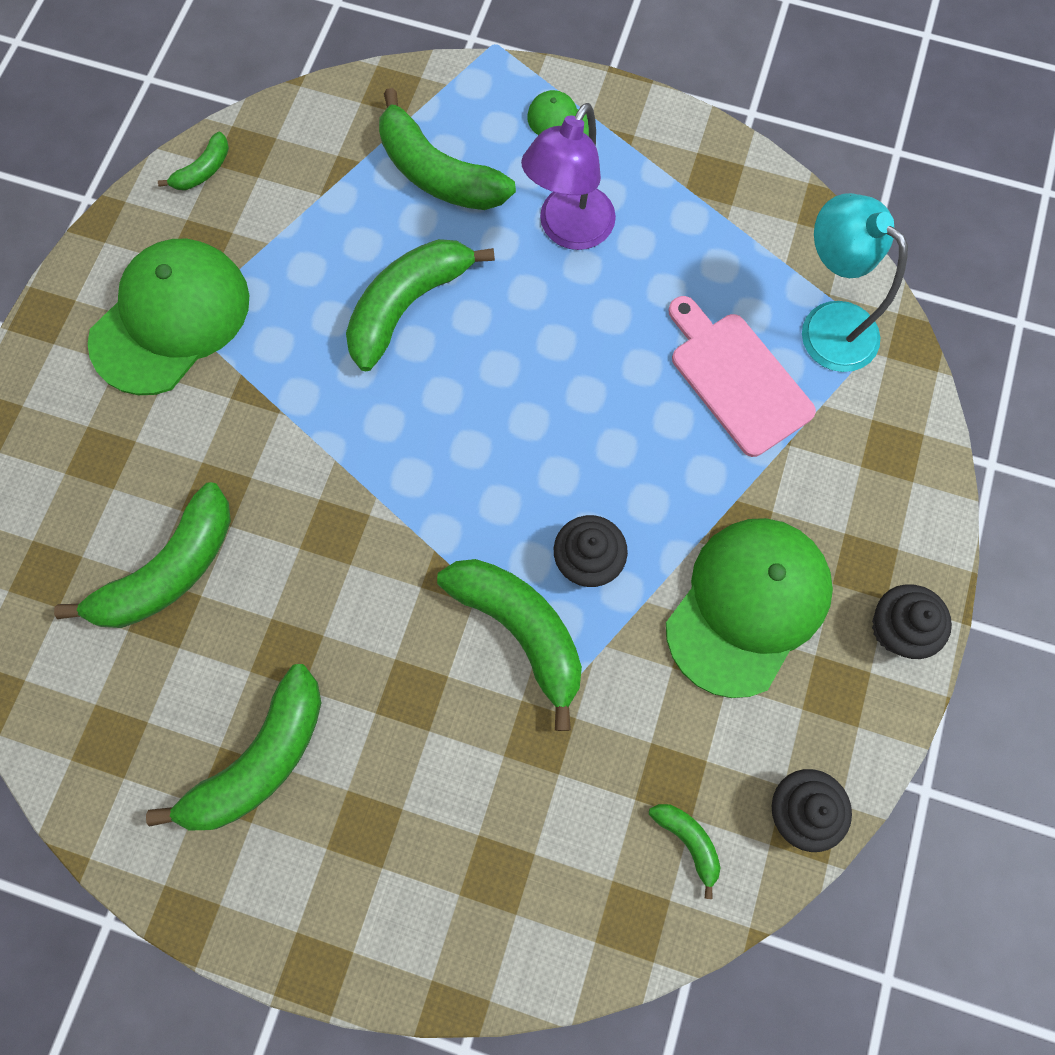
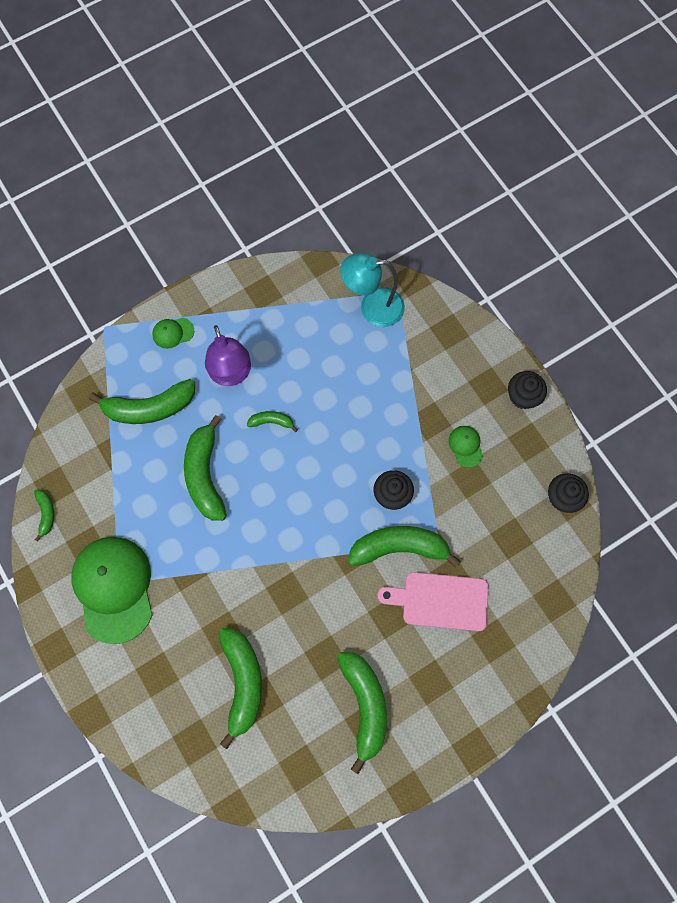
camera: 50 degrees left, 0 degrees up
(688, 840) = (540, 552): green banana -> green banana (272, 422)
(736, 378) = (364, 365): pink cutting board -> pink cutting board (440, 601)
(748, 606) = (466, 446): green cap -> green cap, size x0.43

